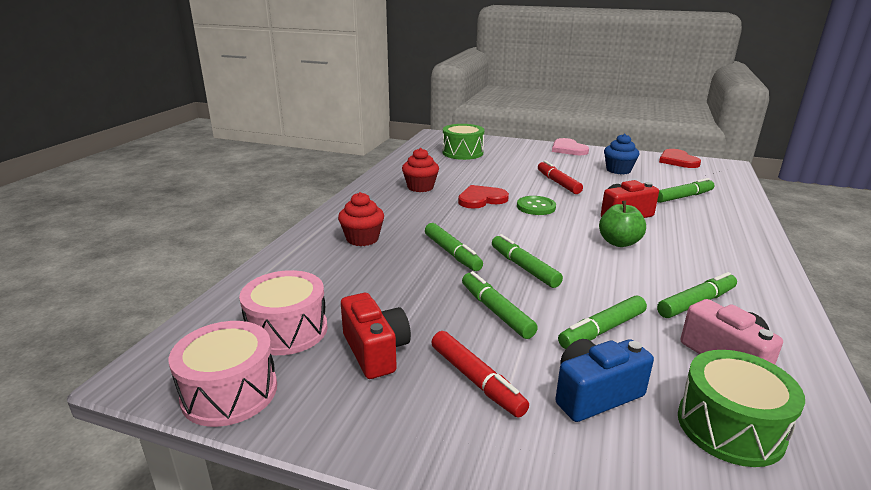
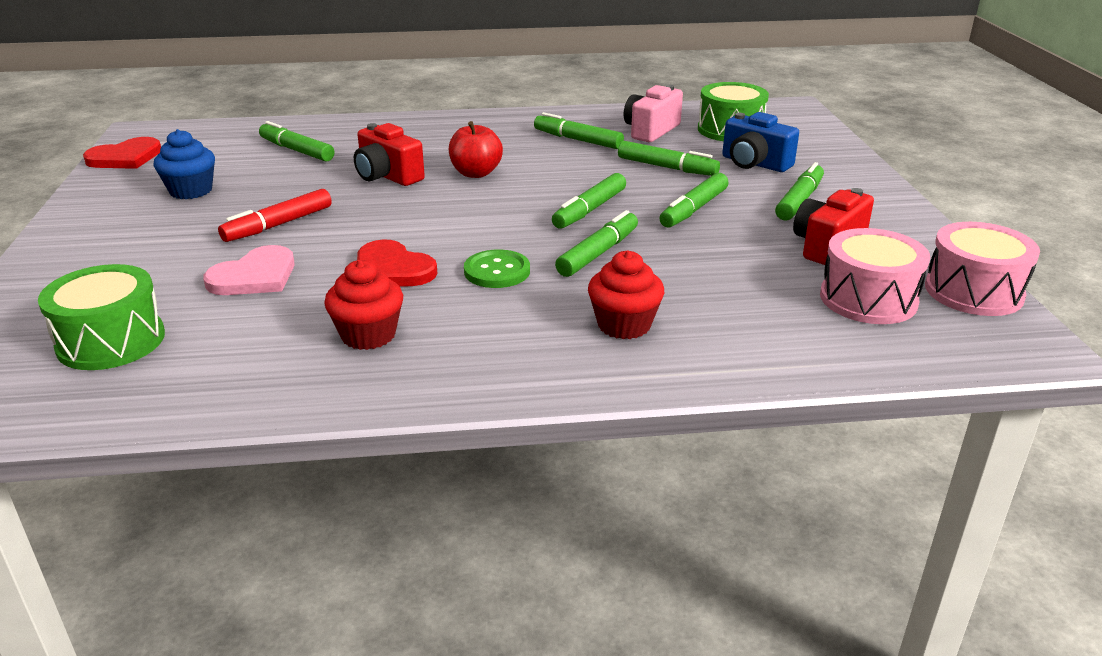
camera: 115 degrees left, 5 degrees up
(476, 380) = (799, 200): red marker -> green marker
(536, 207) = (396, 227): green button -> green button (497, 271)
(568, 149) = (65, 238): pink heart -> pink heart (255, 276)
(619, 242) = (476, 173): green apple -> red apple

